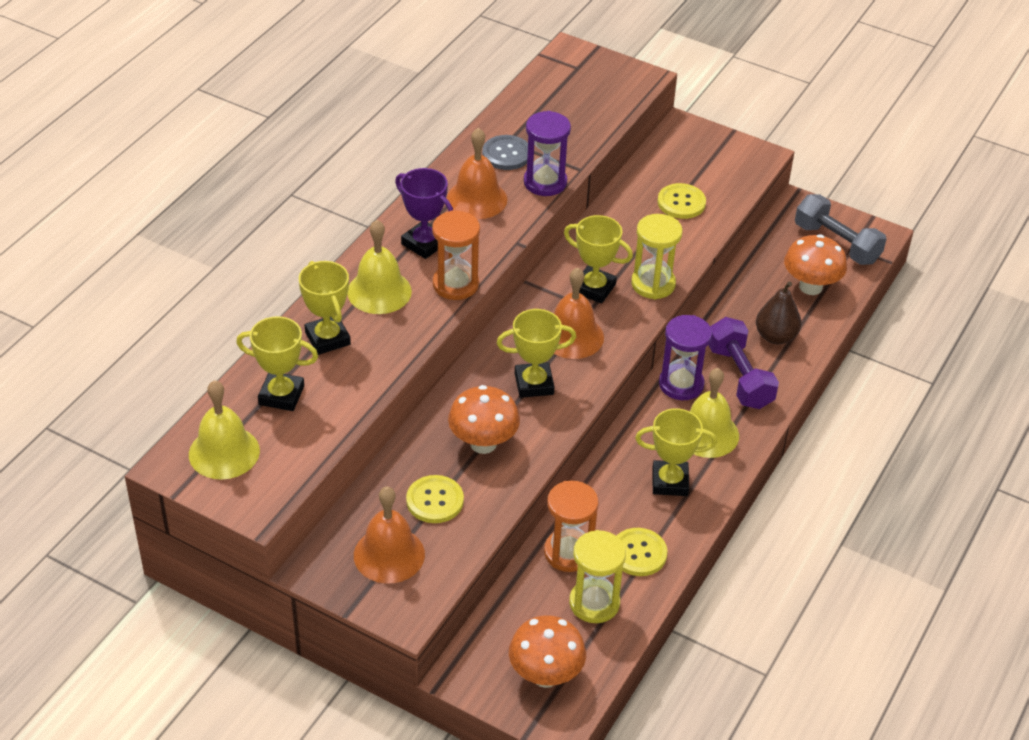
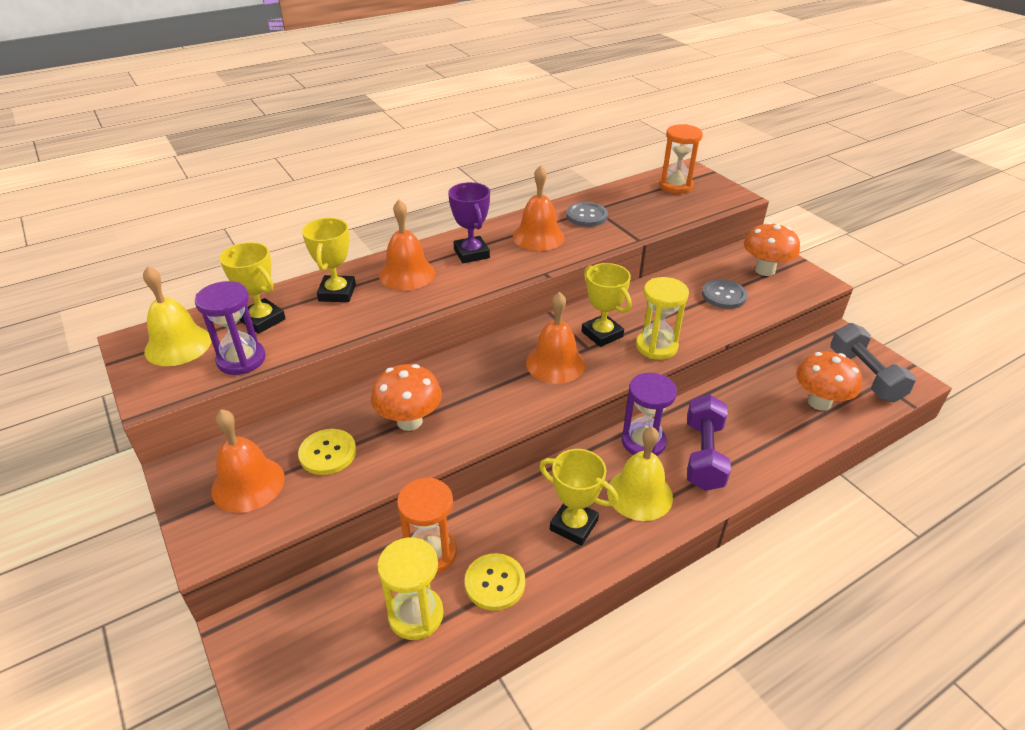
camera: 30 degrees right, 5 degrees down
(379, 291) = (407, 274): yellow bell -> orange bell
(455, 284) = (469, 286): orange hourglass -> orange hourglass (675, 186)
(534, 384) = (492, 389): yellow trophy -> none
(545, 182) = (602, 240): purple hourglass -> purple hourglass (241, 360)
(545, 675) = (311, 670): orange mushroom -> orange mushroom (765, 270)
(681, 202) = (724, 295): yellow button -> grey button
(775, 336) = (760, 432): brown pear -> none

